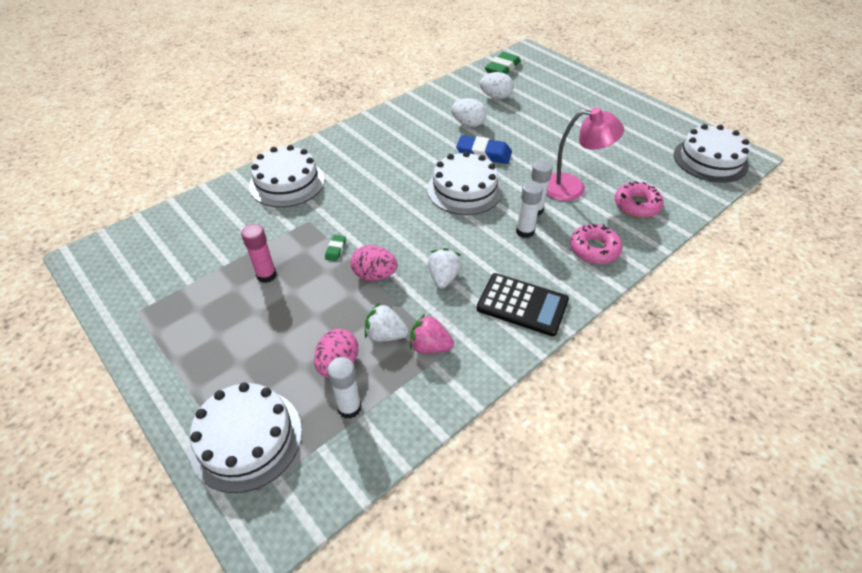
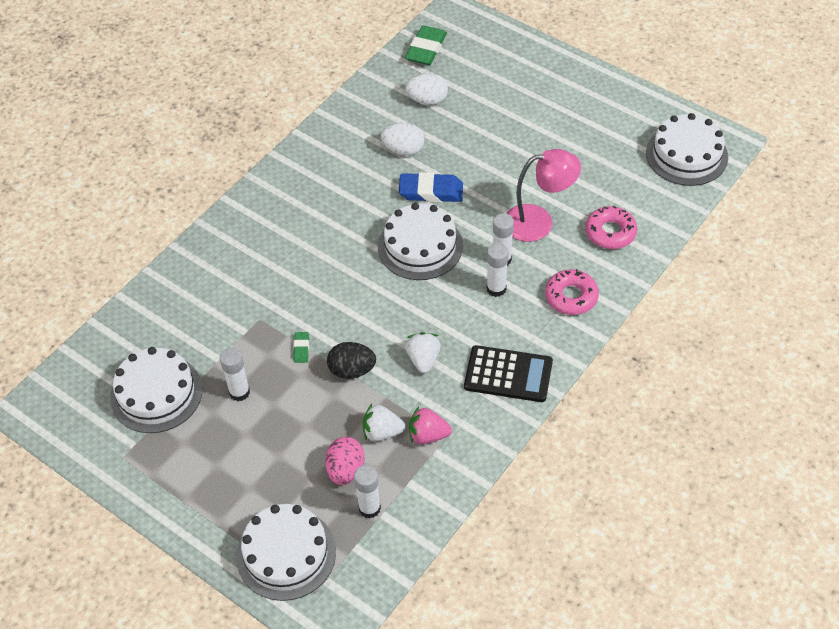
camera: 10 degrees left, 5 degrees up
(266, 275) = (239, 392): pink glue stick -> white glue stick
(287, 182) = (216, 273): white cake -> white cake (156, 393)
(374, 275) = (352, 370): pink egg -> black egg

